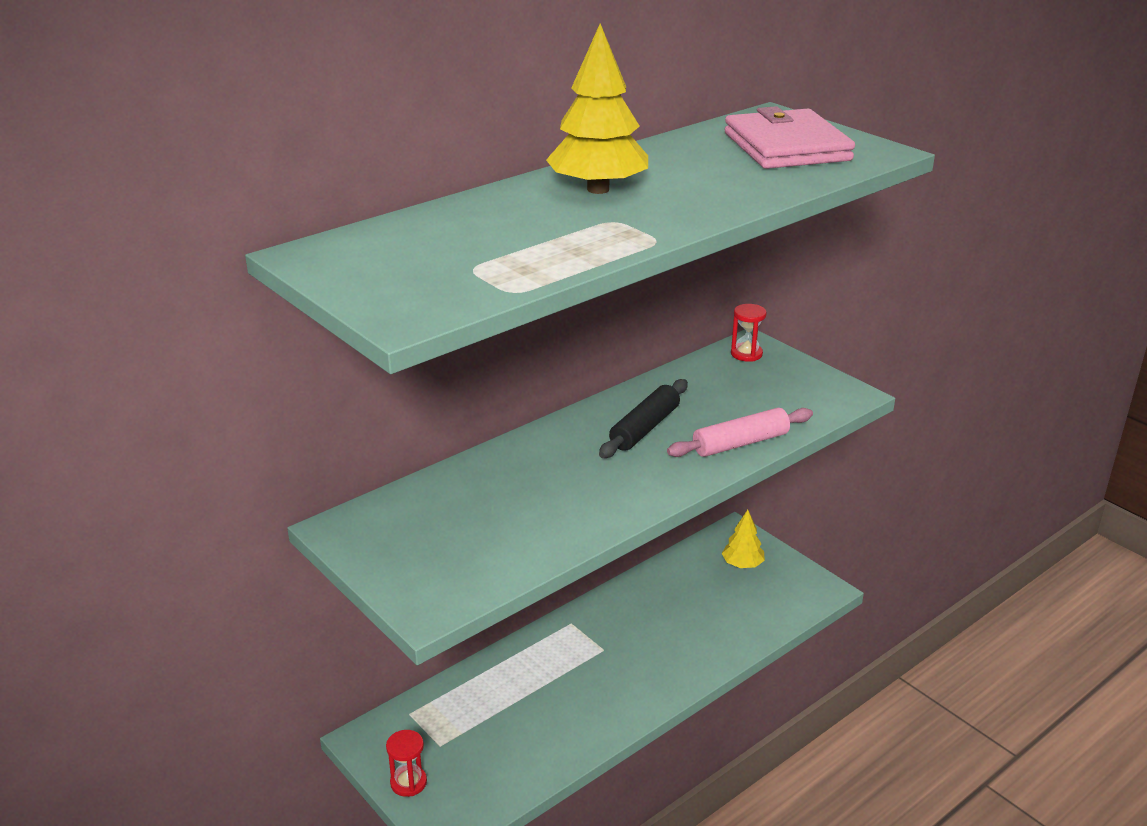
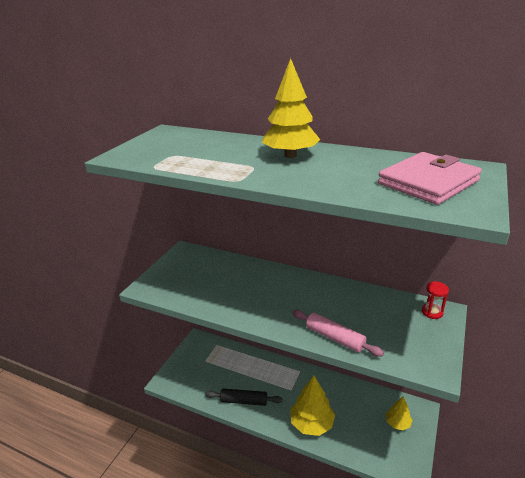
camera: 65 degrees right, 0 degrees up
(408, 782) = (182, 360): red hourglass -> none
(644, 428) = (318, 300): black rolling pin -> black rolling pin (243, 401)
(687, 652) = (311, 423): none -> yellow tree

